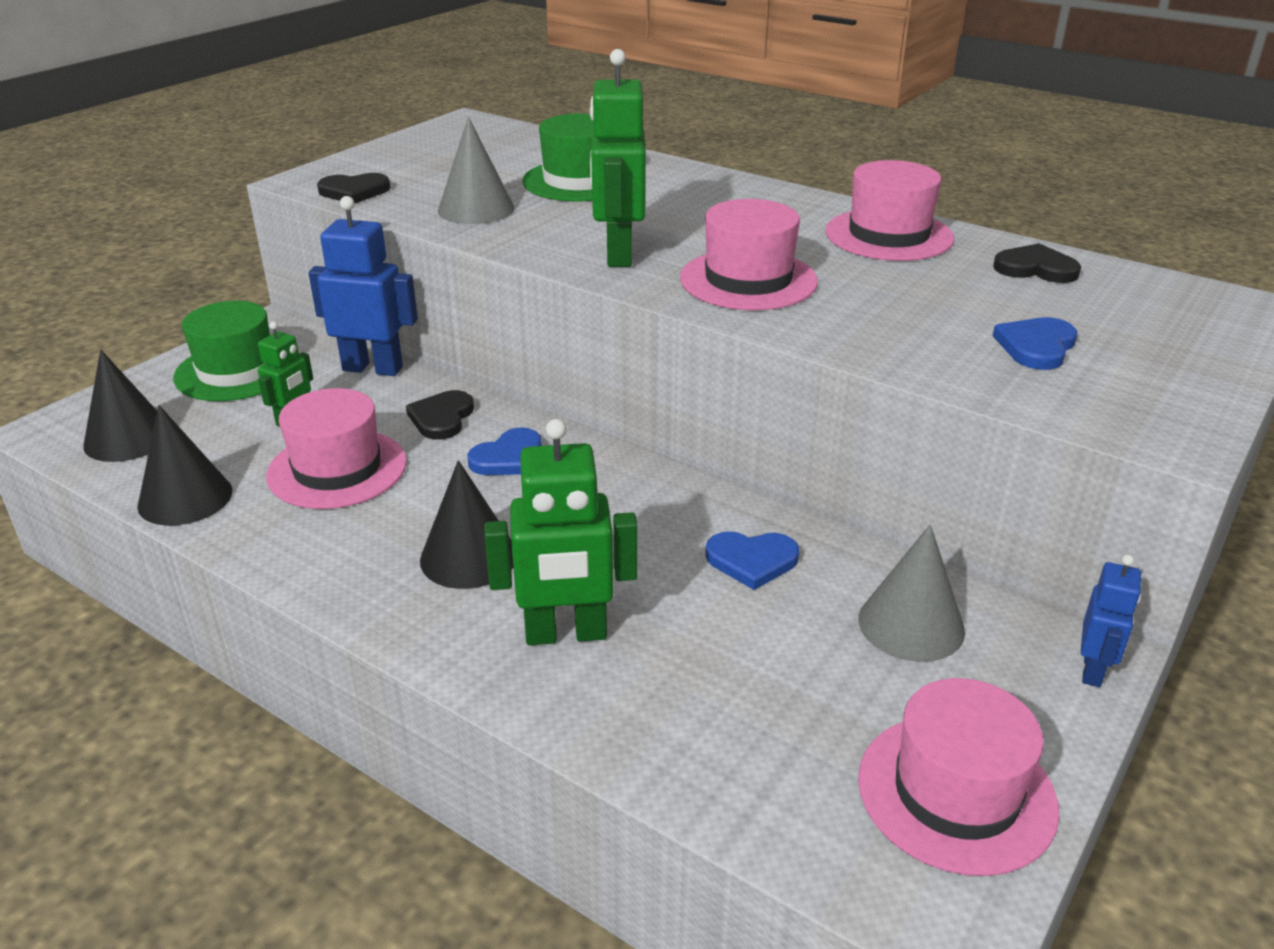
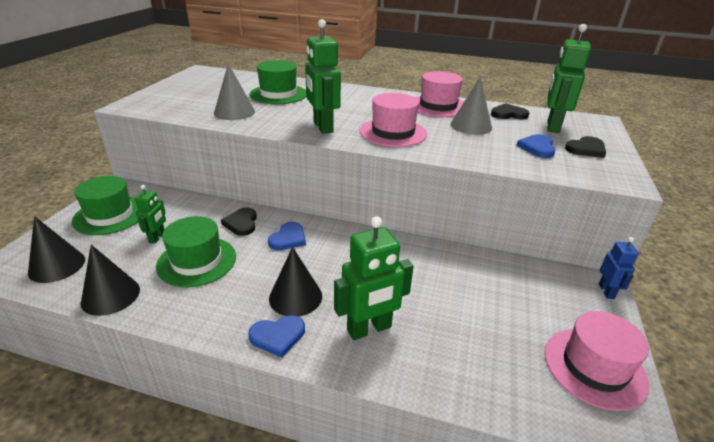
camera: 20 degrees left, 0 degrees up
(337, 469) = (197, 261): pink hat -> green hat
(354, 191) = (161, 109): black heart -> black heart (586, 149)
(373, 368) = (190, 202): blue robot -> none
(752, 560) = (435, 269): blue heart -> blue heart (278, 336)
(911, 624) = (522, 286): grey cone -> grey cone (471, 126)
(1116, 306) = (552, 126): none -> green robot

